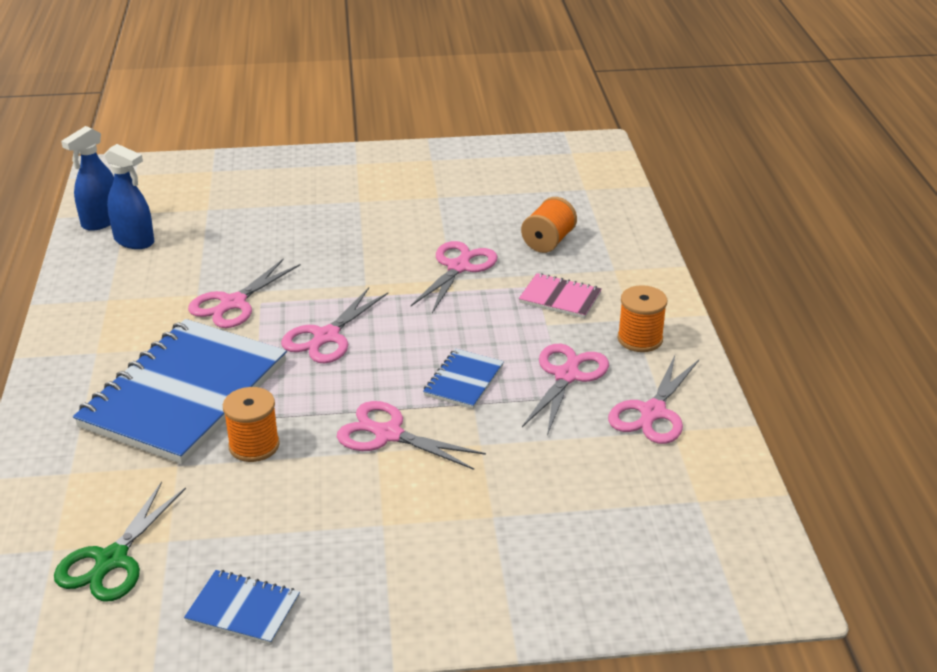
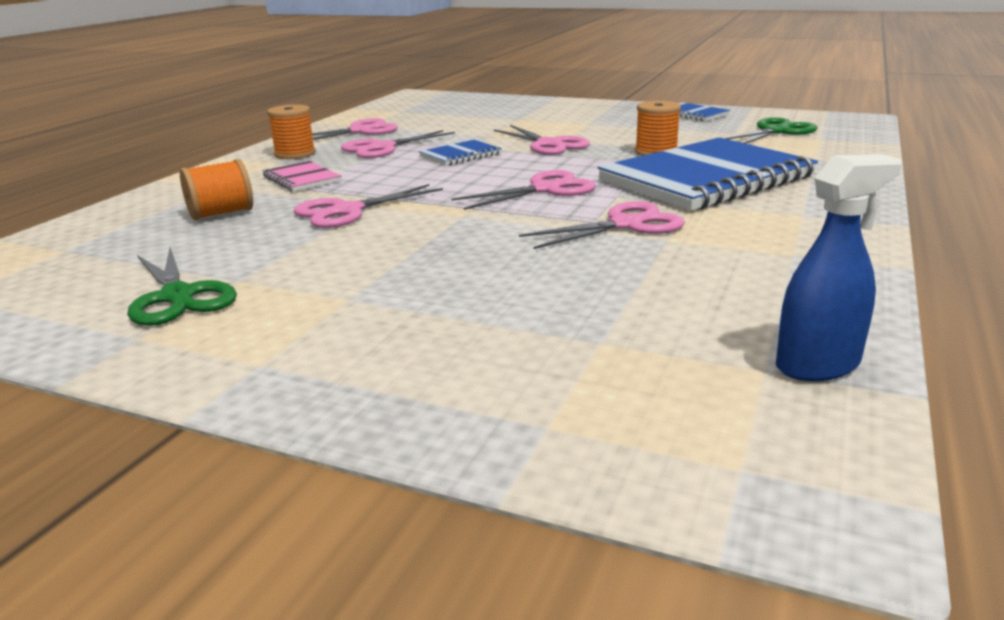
camera: 150 degrees left, 10 degrees down
(134, 241) = (750, 317): blue spray bottle -> none
(452, 180) = (178, 296): none -> green scissors

